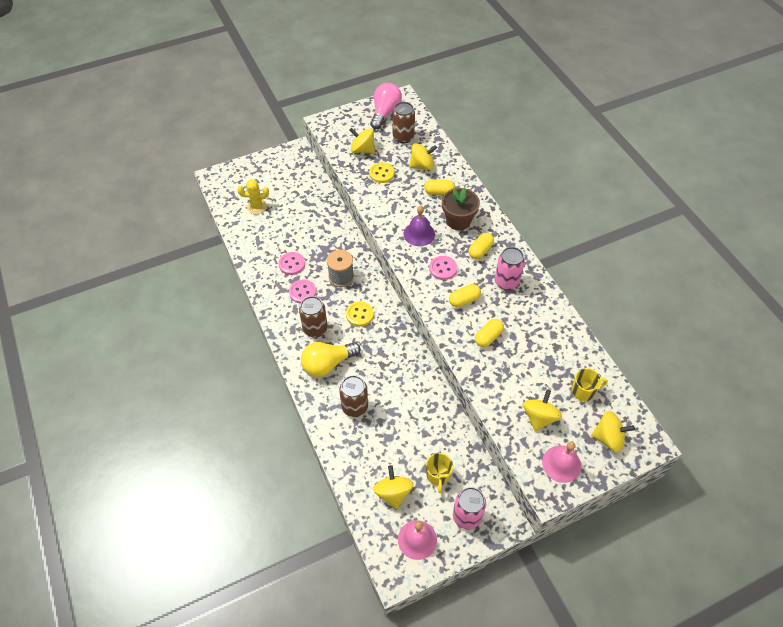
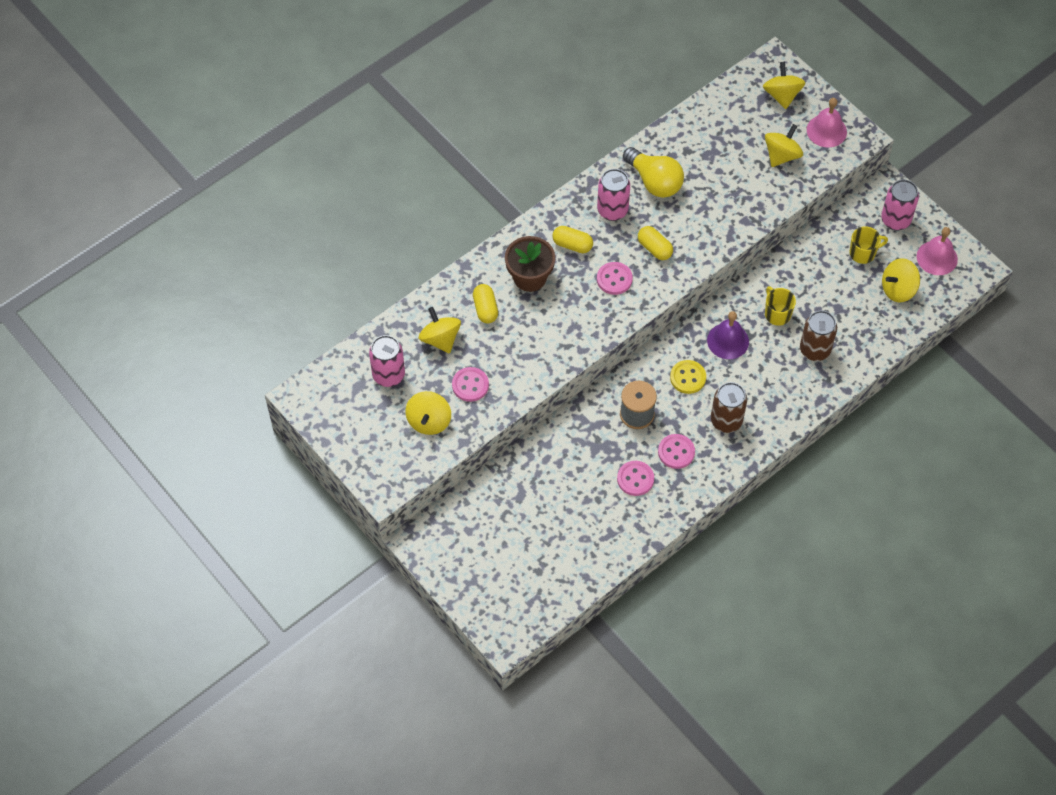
camera: 105 degrees left, 5 degrees up
(257, 206) = (547, 558): yellow cactus -> none
(328, 364) = (770, 393): yellow light bulb -> yellow light bulb (654, 181)
(381, 173) = (470, 385): yellow button -> pink button
(385, 113) = (341, 411): pink light bulb -> none
(403, 137) = (388, 375): brown can -> pink can
(419, 234) = (566, 316): purple bell -> purple bell (728, 341)
(488, 337) = (698, 216): yellow capsule -> none
(539, 417) = (781, 155): yellow spinning top -> yellow spinning top turned 120 degrees clockwise
(583, 391) = (735, 120): yellow mug -> yellow mug (777, 314)

